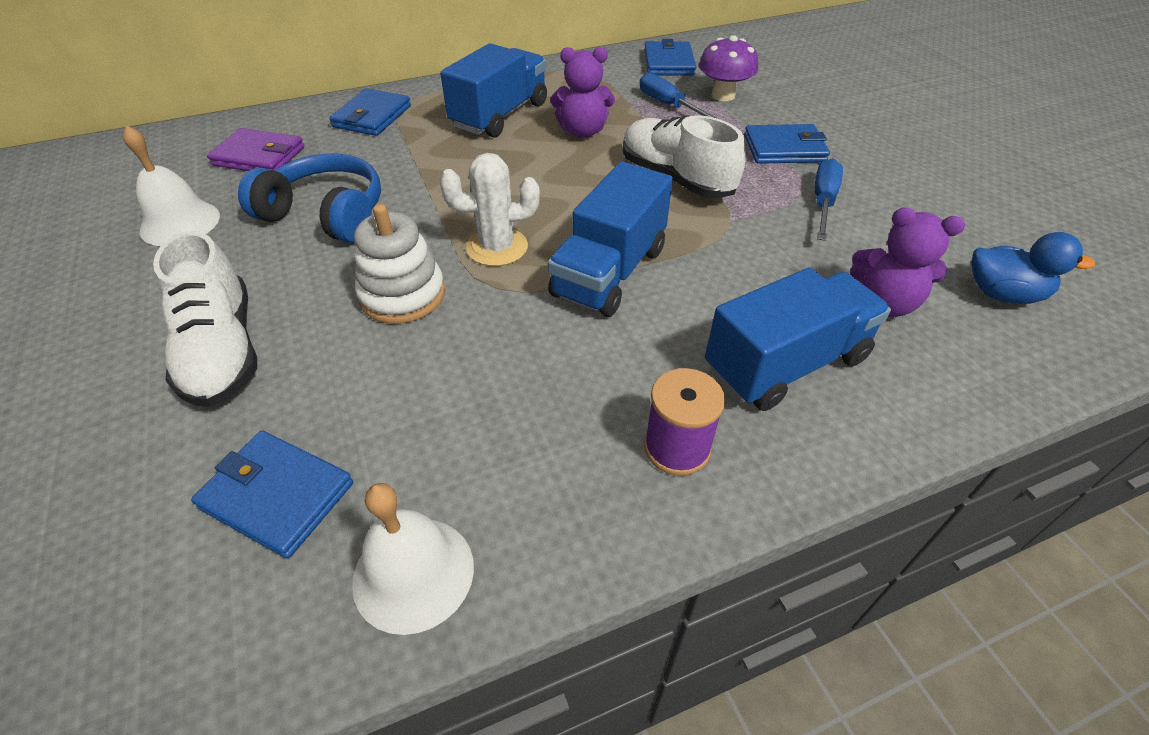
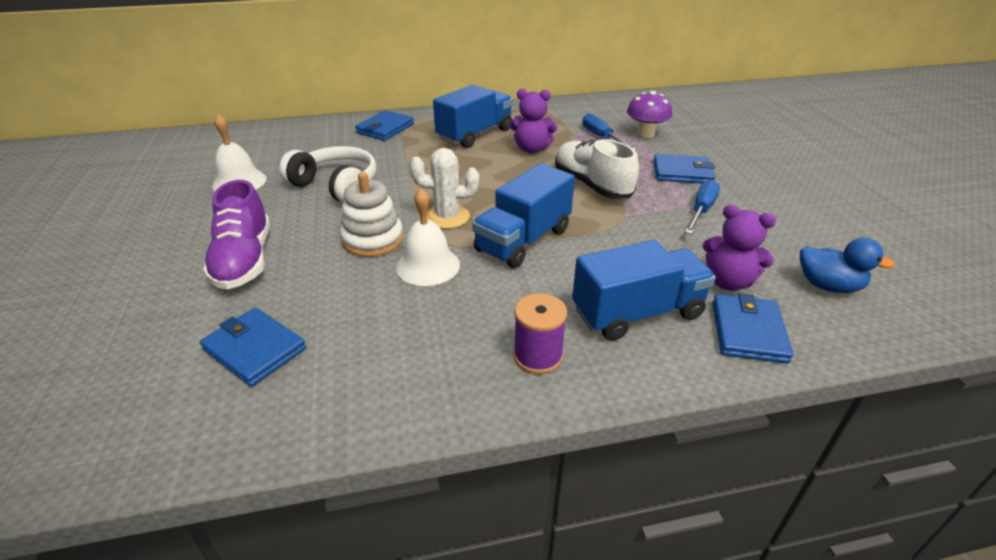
camera: 10 degrees right, 10 degrees down
(222, 350) = (244, 260): white shoe -> purple shoe
(259, 156) = (302, 147): purple wallet -> none
(326, 214) = (336, 185): blue headphones -> white headphones
(413, 573) = (330, 407): white bell -> white bell (428, 266)
(668, 63) = (610, 109): blue wallet -> blue wallet (748, 331)

